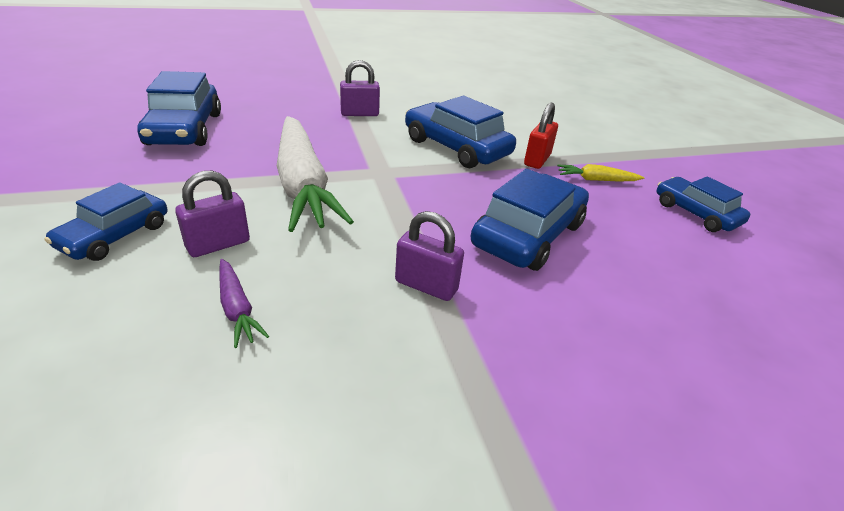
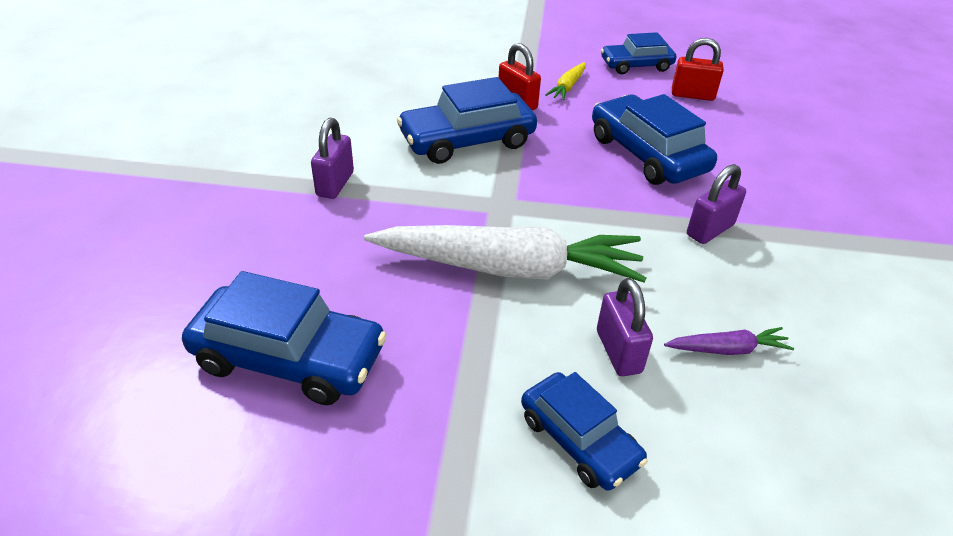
camera: 65 degrees left, 5 degrees up
(687, 256) = (692, 95): none -> red padlock

